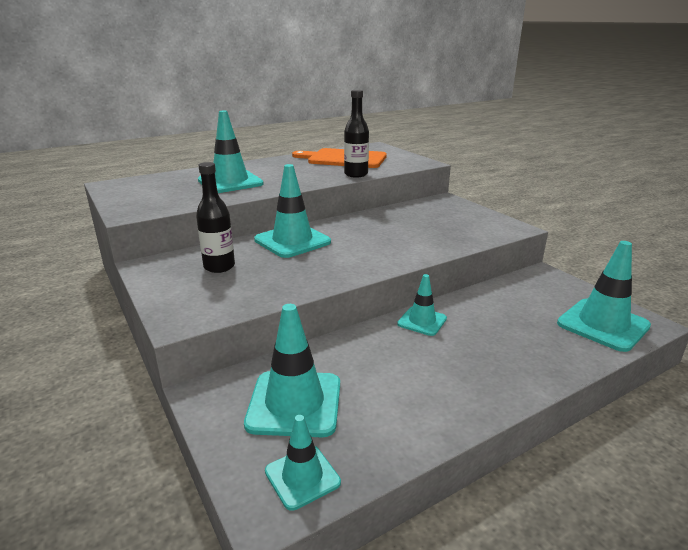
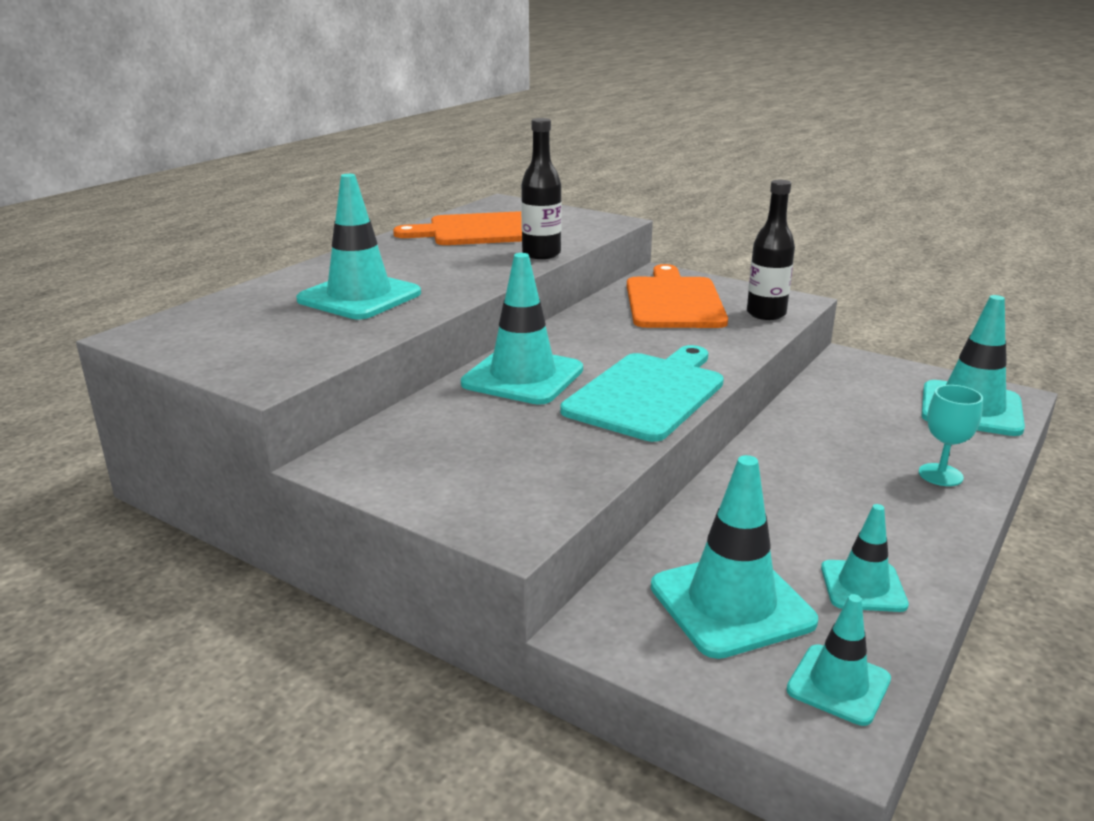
camera: 25 degrees left, 0 degrees up
(219, 267) = (462, 439): black bottle -> black bottle (766, 314)
(350, 264) = (647, 394): none -> turquoise cutting board
(422, 321) = (771, 455): turquoise traffic cone -> turquoise traffic cone (863, 586)
(433, 215) = (673, 301): none -> orange cutting board
(529, 363) = (940, 475): none -> turquoise goblet

